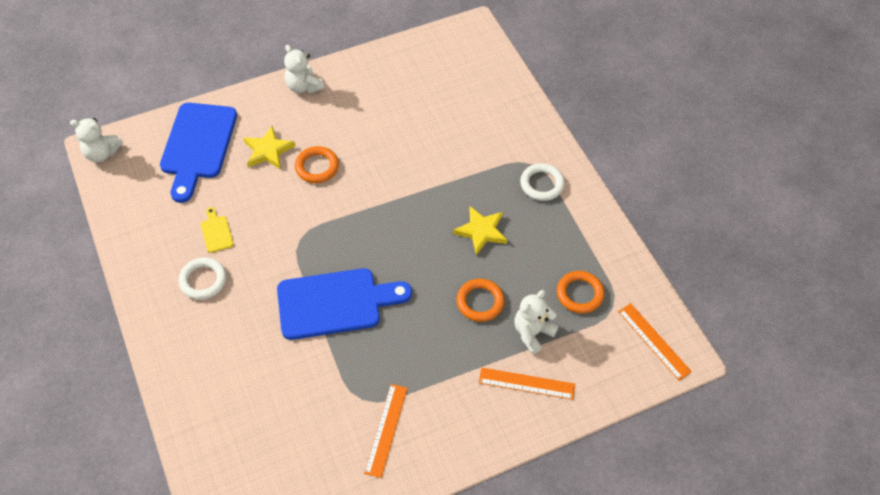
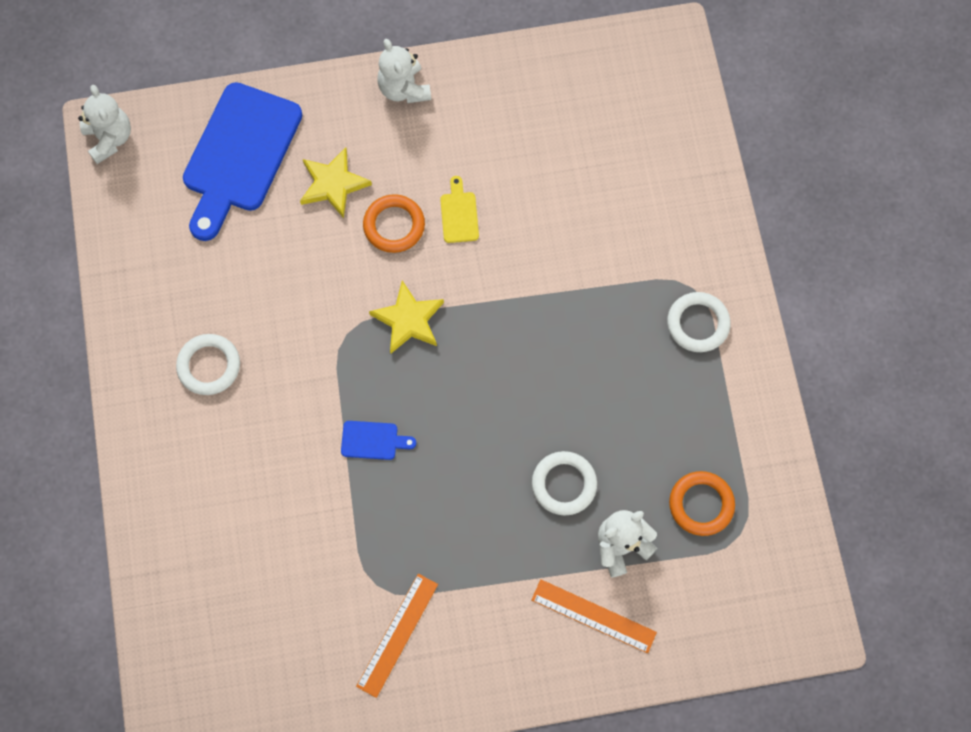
camera: 15 degrees right, 15 degrees up
(102, 153) = (109, 138): white teddy bear -> white teddy bear turned 135 degrees counterclockwise
(216, 232) = (239, 297): yellow cutting board -> yellow cutting board (459, 214)
(335, 303) = (373, 440): blue cutting board -> blue cutting board, size x0.41
(480, 302) = (564, 484): orange ring -> white ring
(481, 231) = (594, 378): yellow star -> yellow star (408, 320)
(654, 341) = (780, 597): orange ruler -> none

